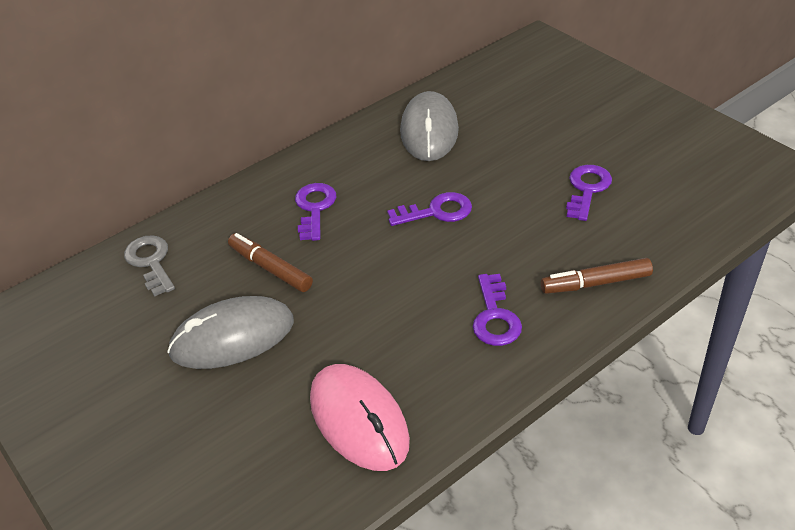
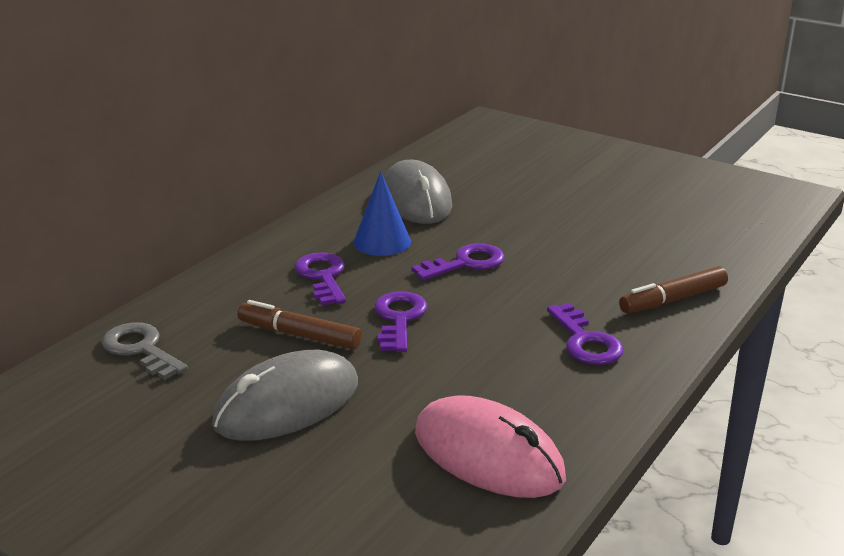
camera: 20 degrees left, 15 degrees down
(379, 176) = (382, 242): none -> blue cone
(587, 189) = (614, 227): purple key -> purple key (399, 319)

